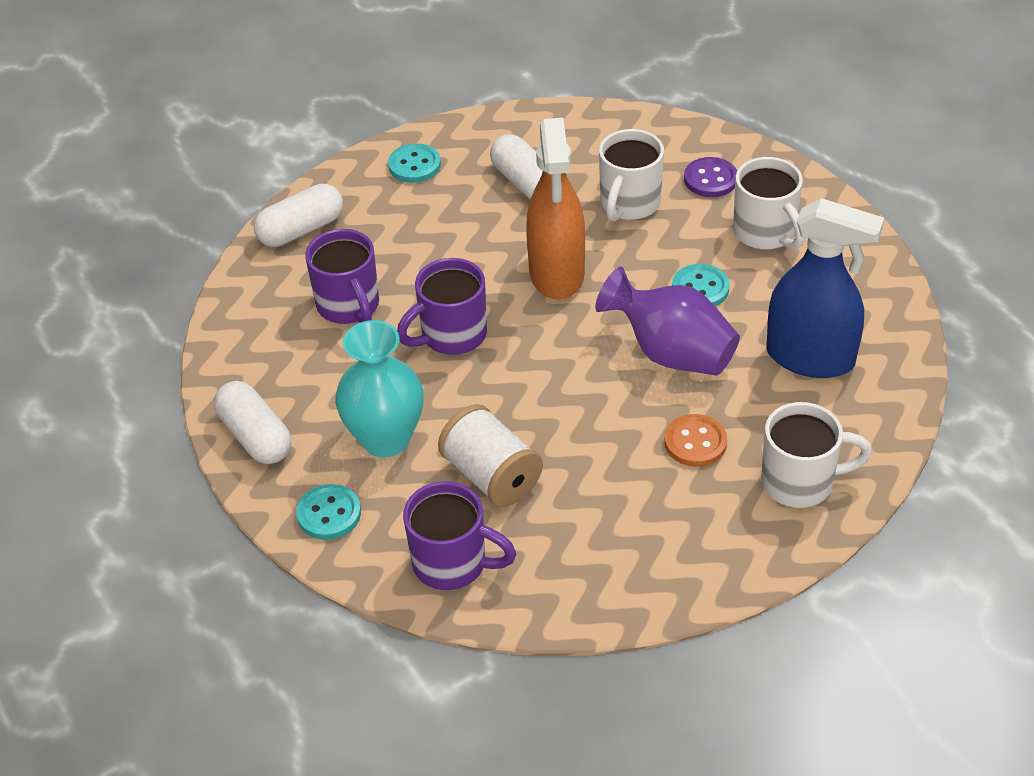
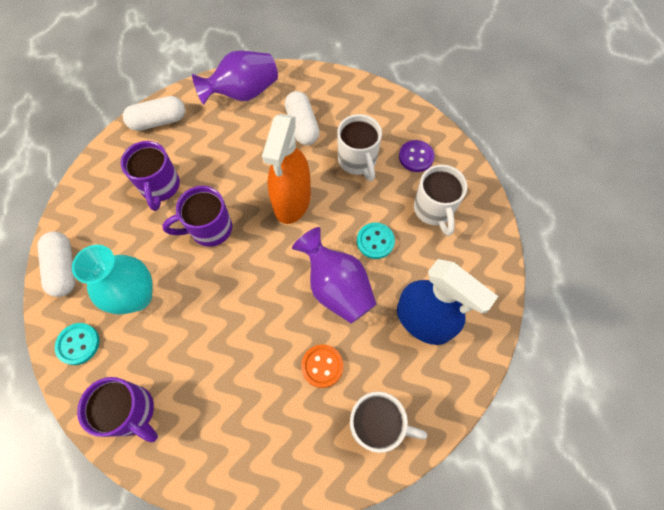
camera: 15 degrees right, 20 degrees up
(414, 165) = (243, 93): turquoise button -> purple vase
(492, 476) = (186, 349): white spool -> none
(629, 204) = (358, 161): white mug -> white mug turned 60 degrees counterclockwise

